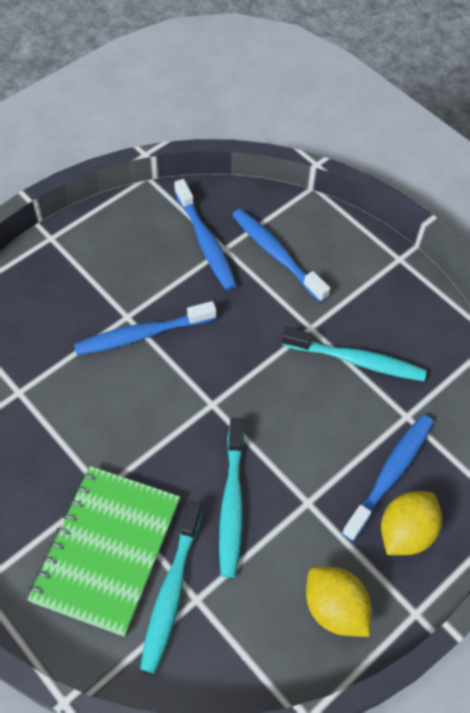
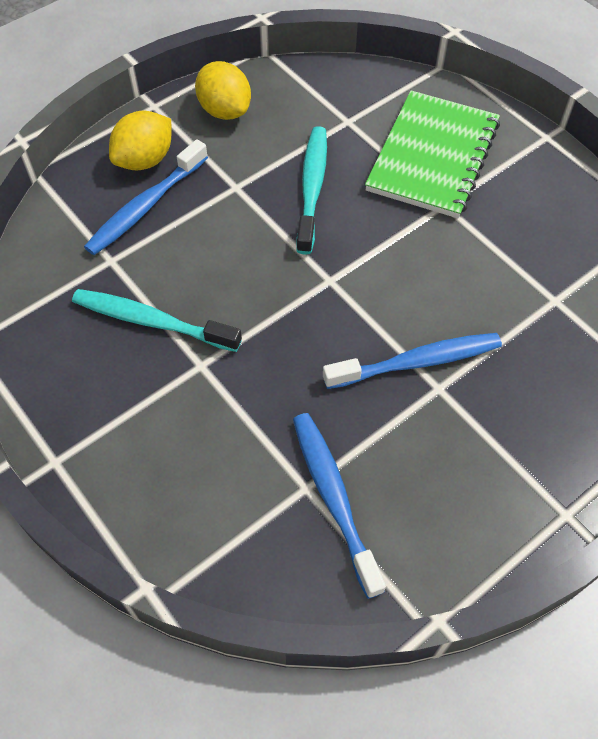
camera: 175 degrees left, 0 degrees up
(171, 592) = (371, 125): turquoise toothbrush -> none
(276, 254) = (231, 474): blue toothbrush -> none

